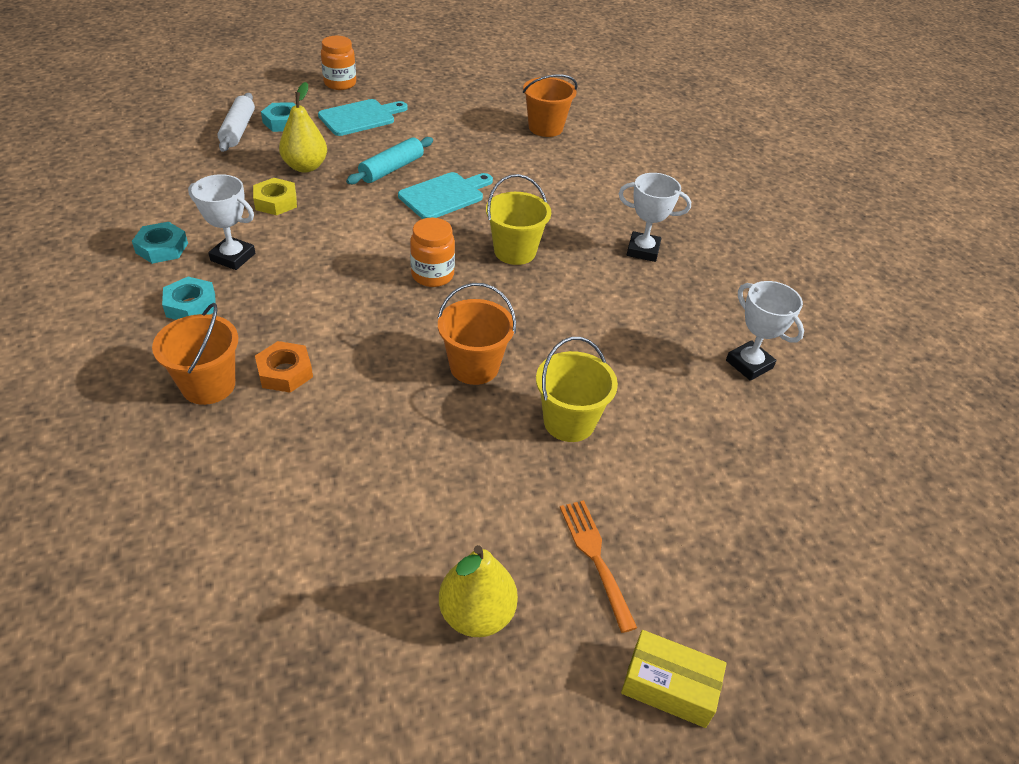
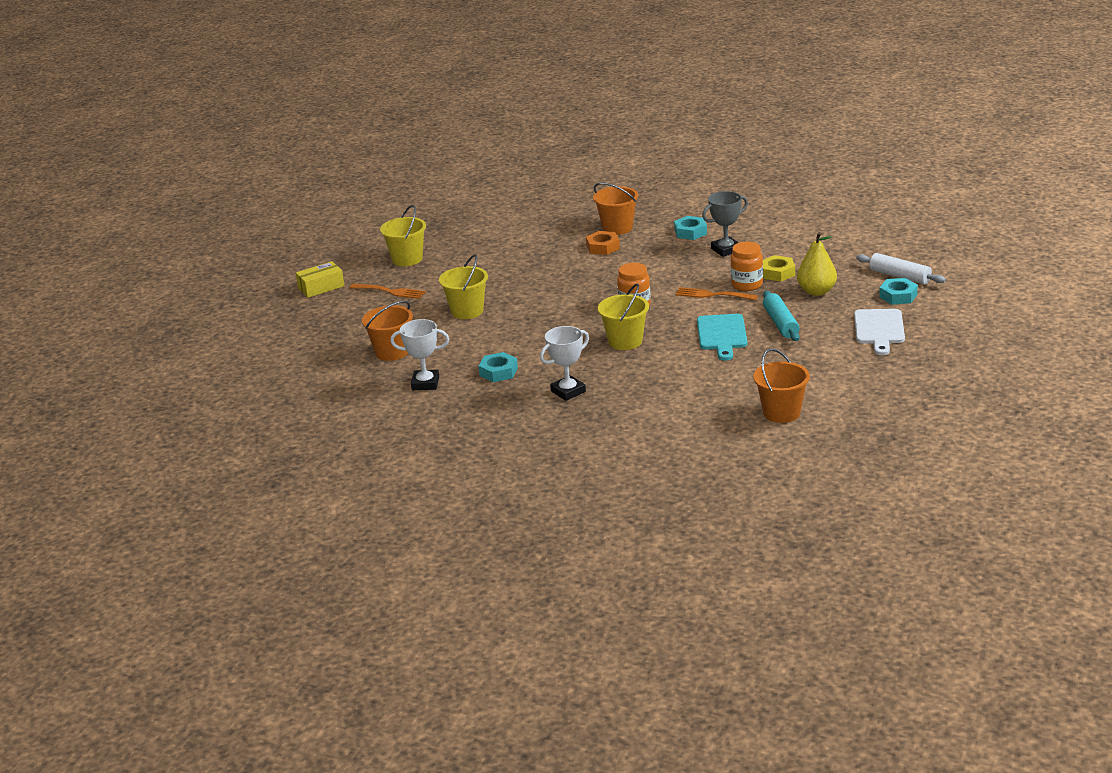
camera: 135 degrees right, 15 degrees down
(162, 248) = (759, 231): turquoise nut -> turquoise nut (498, 372)
(233, 257) = (726, 250): white trophy -> grey trophy
(340, 83) = (954, 334): orange jar -> orange jar (747, 285)
(360, 117) = (879, 329): turquoise cutting board -> white cutting board
(361, 229) = (712, 295): none -> orange fork
(474, 367) = (540, 297): orange bucket -> orange bucket (392, 352)
(476, 614) = (407, 259): yellow pear -> yellow bucket

